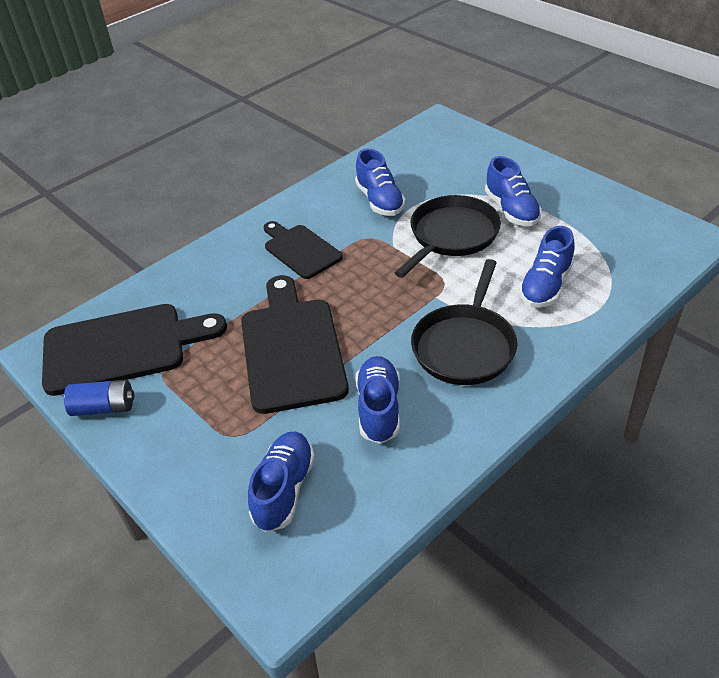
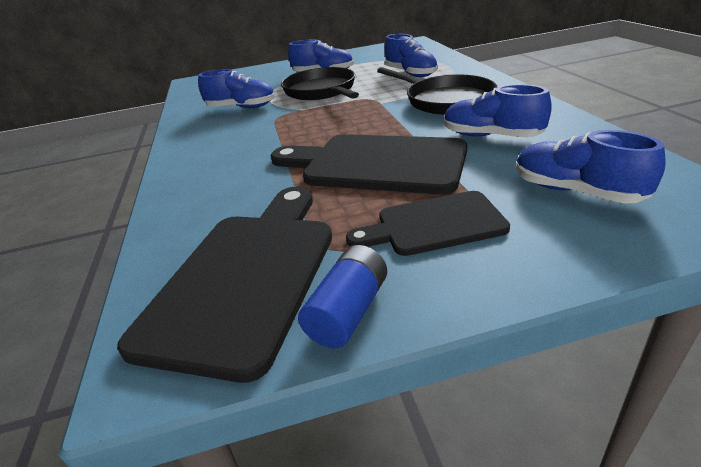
camera: 60 degrees left, 10 degrees down
(300, 250) = (247, 144): black cutting board -> black cutting board (433, 224)

